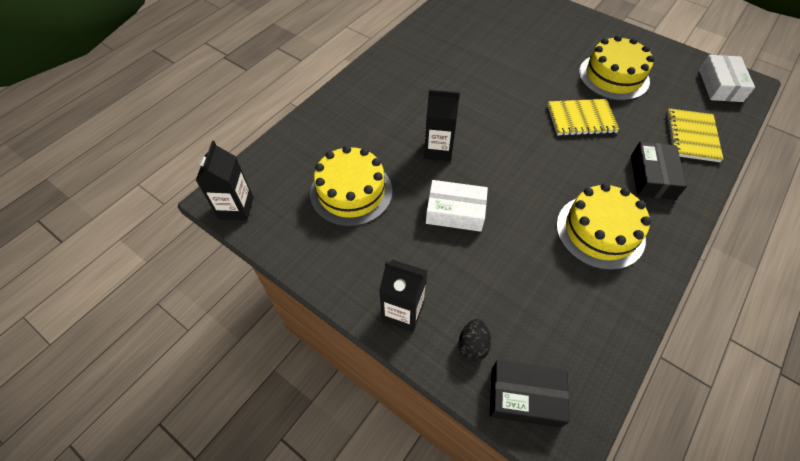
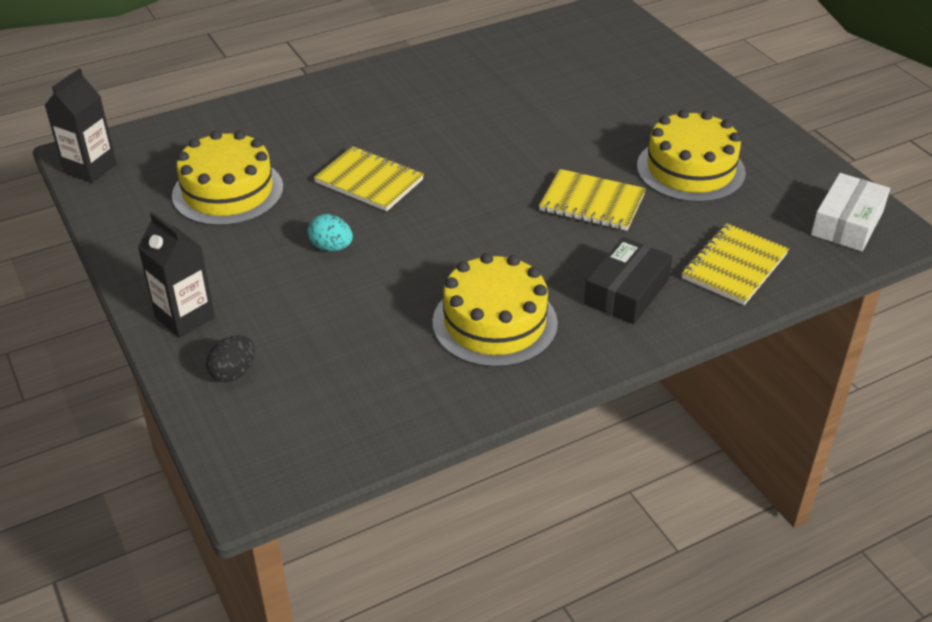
camera: 25 degrees right, 15 degrees down
(438, 150) = (369, 181): black carton -> yellow notebook
(455, 212) = (331, 247): white box -> turquoise egg
(525, 397) = (248, 436): black box -> none

